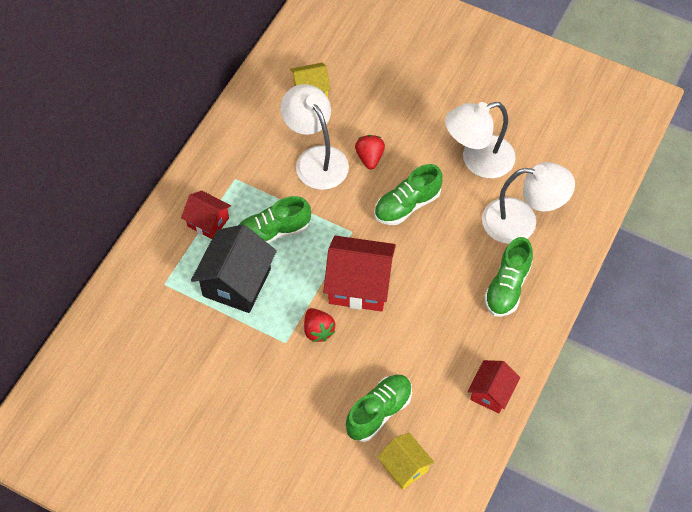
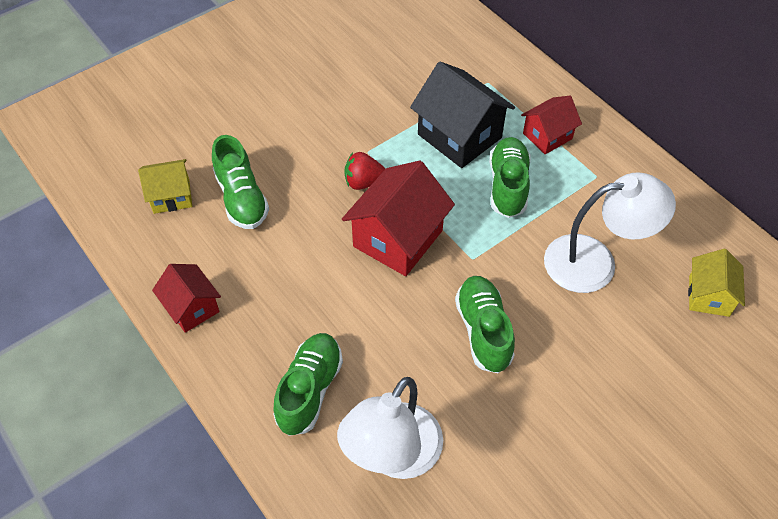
camera: 115 degrees right, 5 degrees down
(369, 157) = (574, 319): red strawberry -> none
(477, 160) = (517, 448): white lamp -> none
(507, 287) = (309, 390): green shoe -> green shoe turned 60 degrees clockwise

